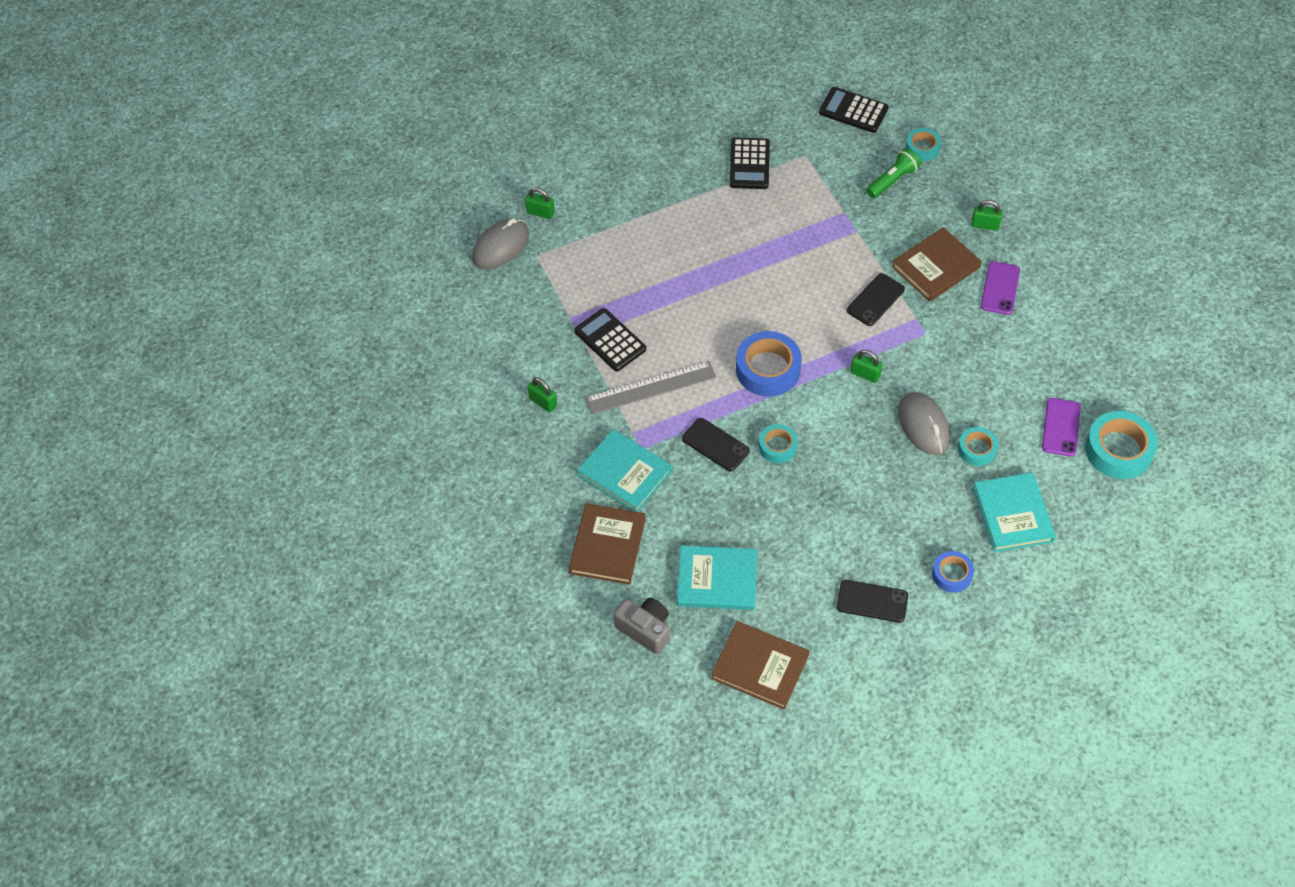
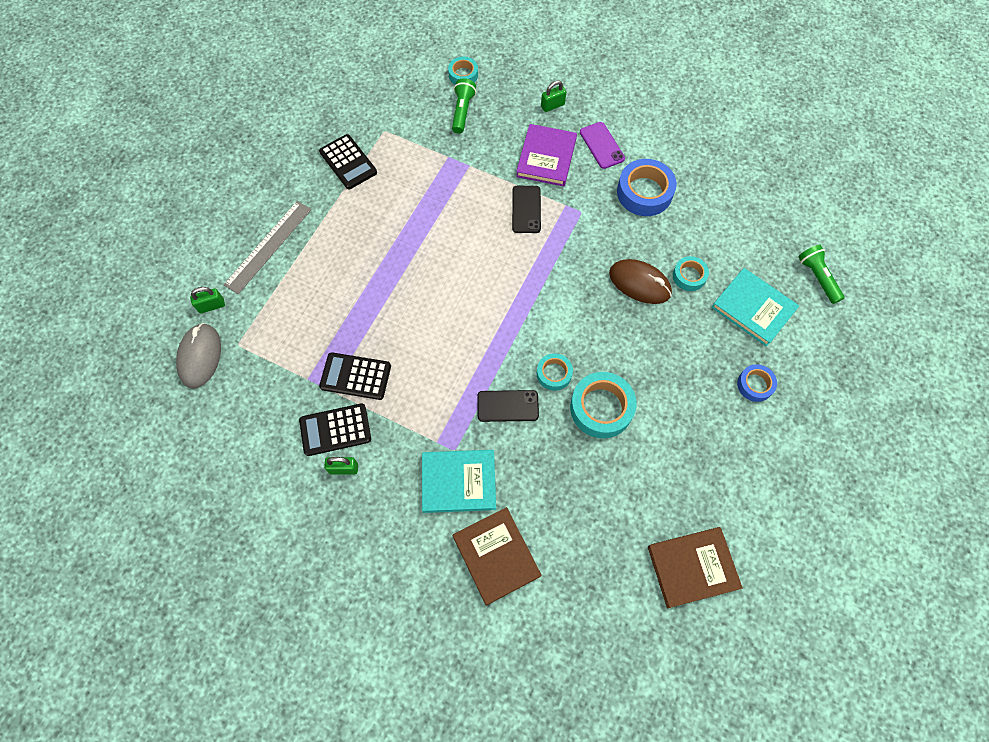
camera: 40 degrees left, 10 degrees up
(645, 629) = (584, 606): grey camera -> none
(651, 388) = (420, 394): grey ruler -> grey ruler (268, 246)
(717, 580) = (602, 519): turquoise book -> none
(768, 369) = (495, 316): blue tape -> blue tape (644, 192)
(853, 110) = (391, 76): black calculator -> black calculator (335, 430)
(865, 374) = (567, 272): green padlock -> none
(872, 601) = (722, 448): black phone -> none
(923, 426) = (639, 283): grey mouse -> brown mouse
(935, 267) = (546, 157): brown book -> purple book
(1061, 427) = (727, 221): purple phone -> none
(1103, 530) = (817, 277): none -> green flashlight
(1118, 450) = (775, 212): turquoise tape -> turquoise tape (601, 408)

